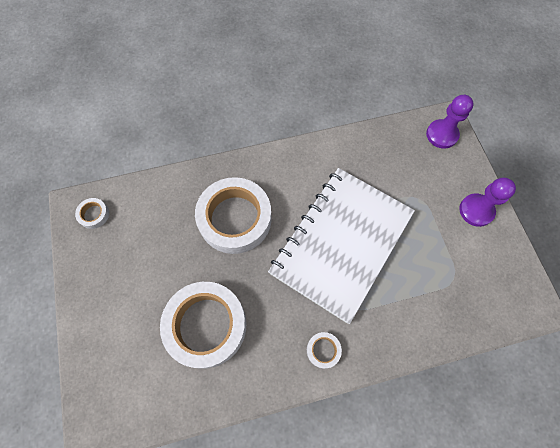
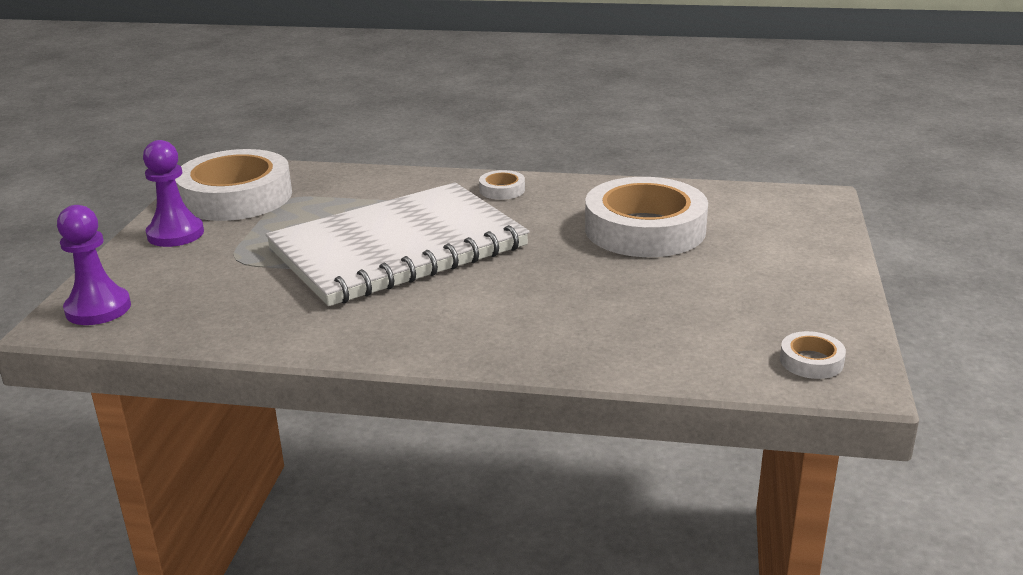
camera: 155 degrees left, 40 degrees down
(235, 218) = (545, 302): white tape -> white tape (236, 196)

